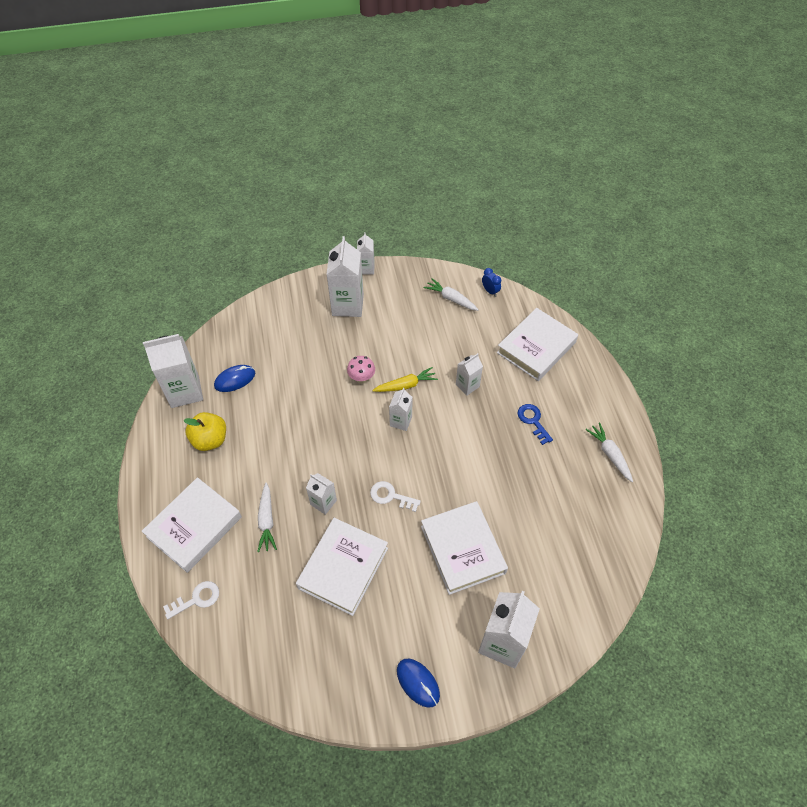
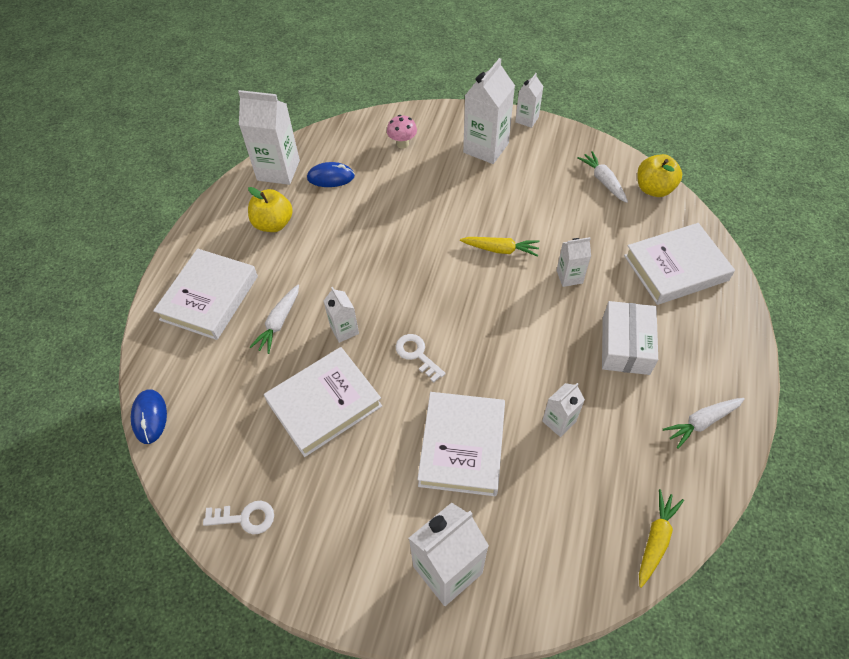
camera: 30 degrees right, 0 degrees up
(194, 527) = (209, 298): white book -> white book turned 45 degrees counterclockwise
(196, 599) = (169, 366): white key -> white key (245, 518)
(361, 378) = (457, 224): pink mushroom -> pink mushroom (402, 144)
(400, 421) = (473, 283): white carton -> white carton (559, 421)
(418, 683) = (329, 563): blue mouse -> blue mouse (150, 417)
(490, 291) = (654, 189): blue clock -> yellow apple
(533, 421) = (625, 345): blue key -> white box
(609, 454) = (701, 422): white carrot -> white carrot turned 120 degrees counterclockwise
(622, 549) = (655, 539): none -> yellow carrot

